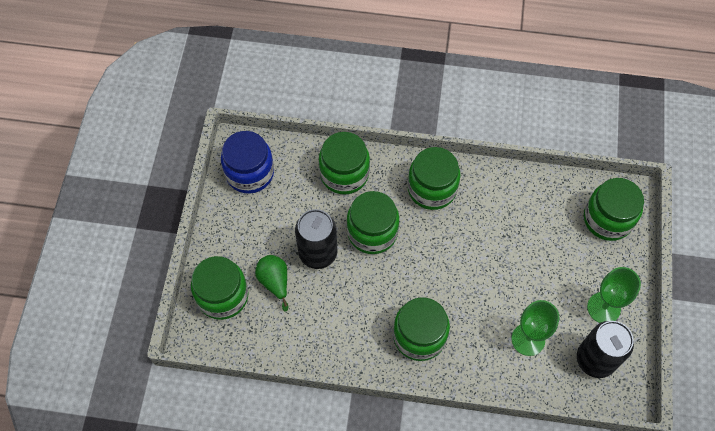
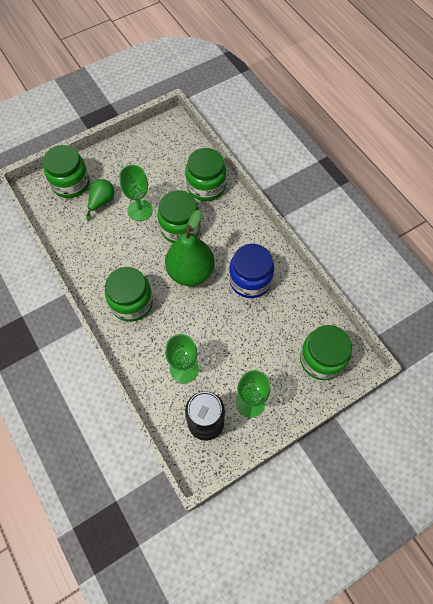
camera: 50 degrees right, 0 degrees up
(249, 173) = (161, 141): blue jar -> blue jar (250, 280)
(318, 253) = (140, 210): black can -> green goblet
(430, 259) = (190, 272): none -> green pear
(432, 189) = (241, 239): green jar -> none

